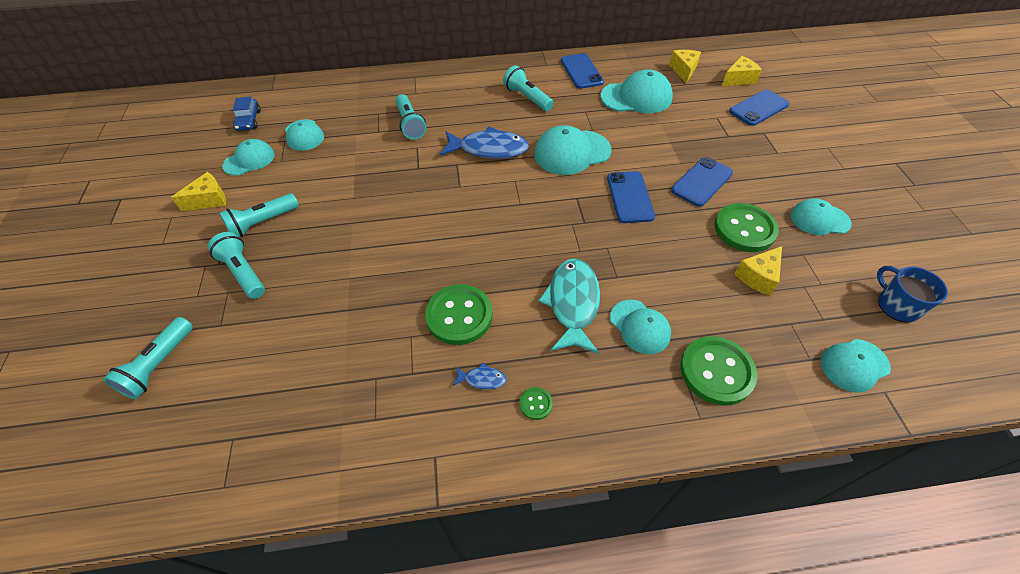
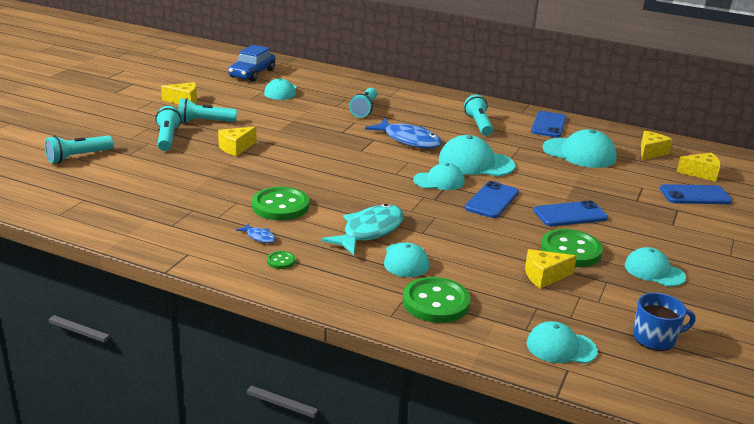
camera: 30 degrees right, 25 degrees down
(249, 120) = (252, 73): blue car -> blue car, size x1.56
(249, 160) = (230, 92): turquoise cap -> turquoise cap (439, 181)
(334, 248) = (236, 148): none -> yellow cheese
(897, 305) = (655, 338): blue mug -> blue mug turned 75 degrees clockwise

